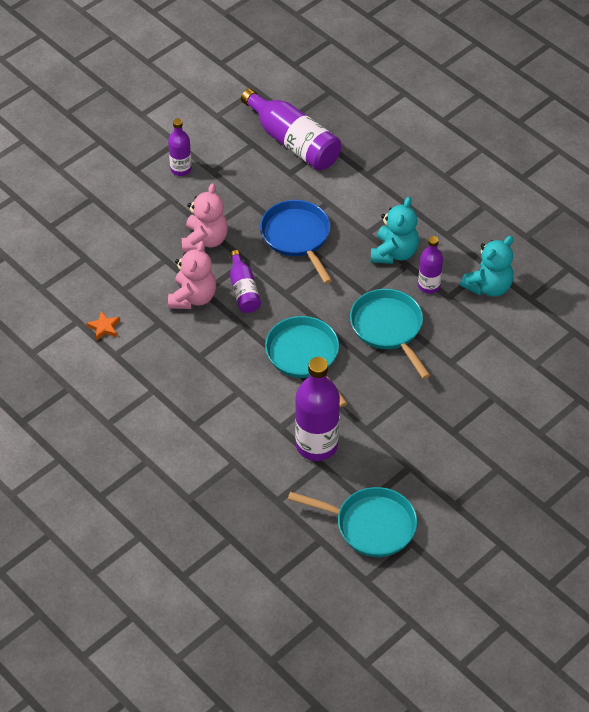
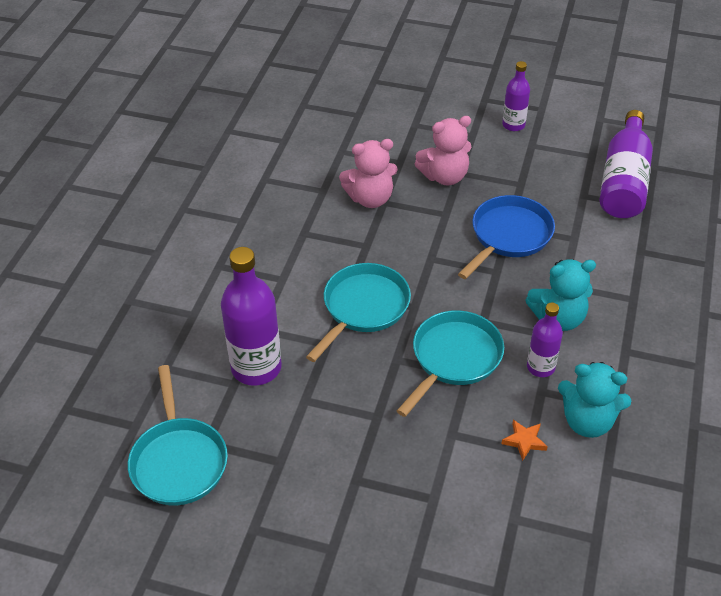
camera: 60 degrees right, 5 degrees down
(104, 327) = (289, 159): orange star -> orange star (524, 441)
(243, 290) = (408, 228): purple bottle -> none

